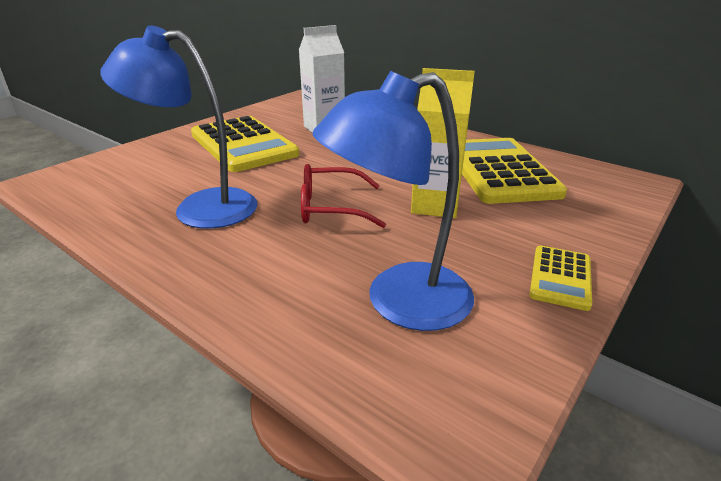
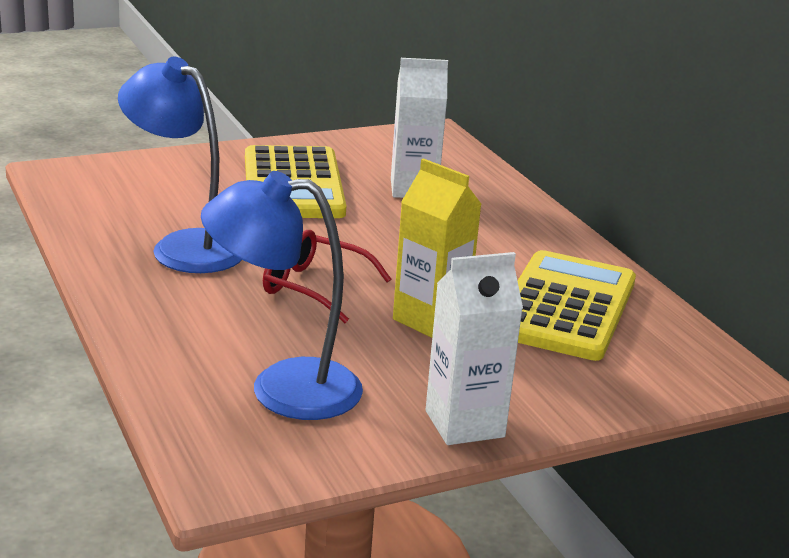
camera: 25 degrees right, 5 degrees down
(560, 277) = (464, 424): yellow calculator -> white carton

